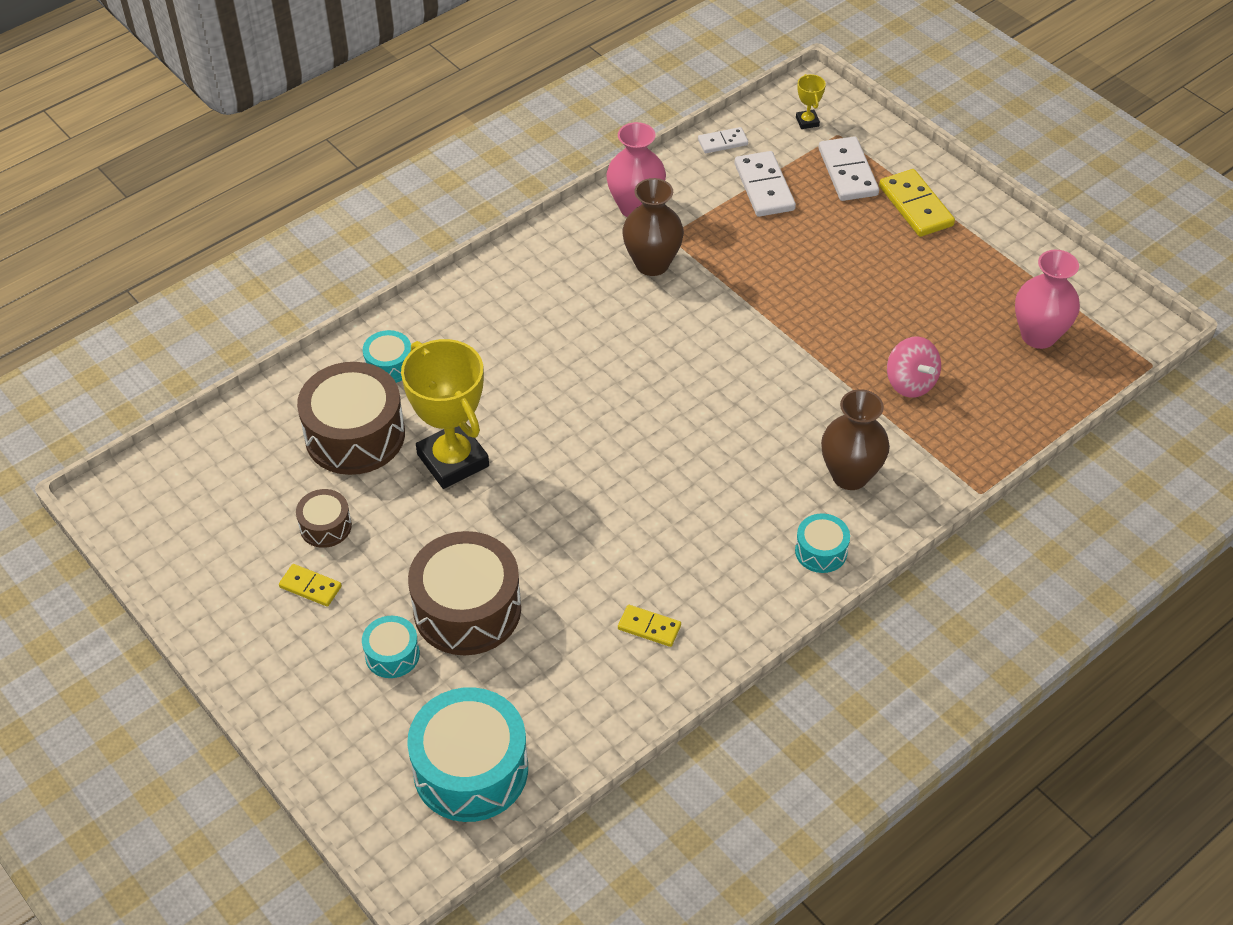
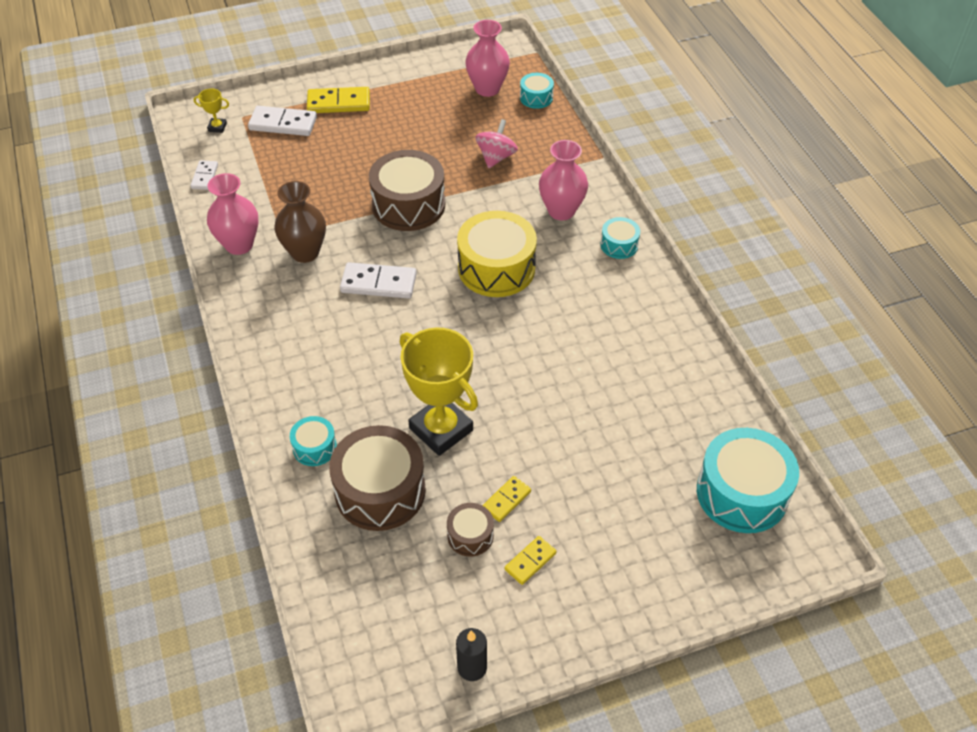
camera: 70 degrees left, 0 degrees up
(174, 573) = (472, 667): none -> black candle
(392, 654) = (620, 518): turquoise drum -> turquoise drum (536, 97)
(453, 460) = (441, 429): yellow trophy -> yellow trophy turned 60 degrees clockwise
(467, 609) = (594, 458): brown drum -> brown drum (408, 205)
(649, 627) = (650, 353): yellow domino -> yellow domino (506, 500)
(715, 439) = (496, 268): none -> yellow drum
(764, 187) = (267, 169): white domino -> white domino (378, 283)
(850, 475) = (561, 211): brown vase -> pink vase
(910, 383) = (496, 157): pink spinning top -> pink spinning top turned 60 degrees counterclockwise

